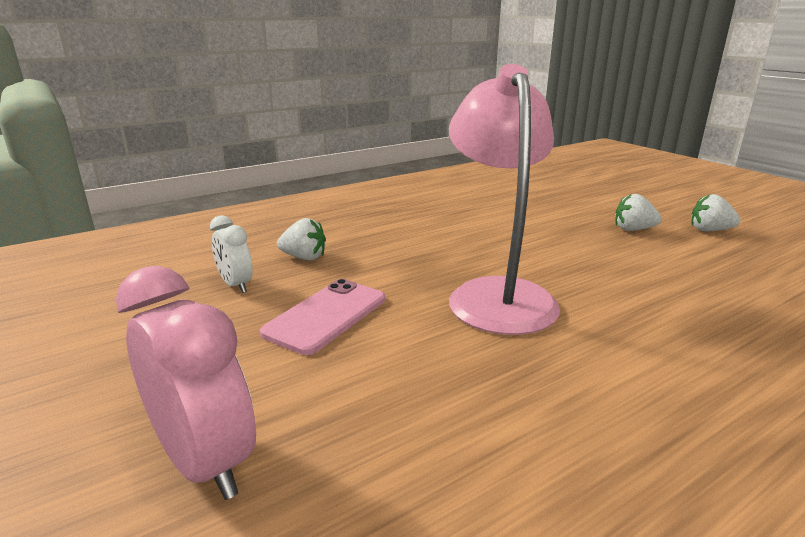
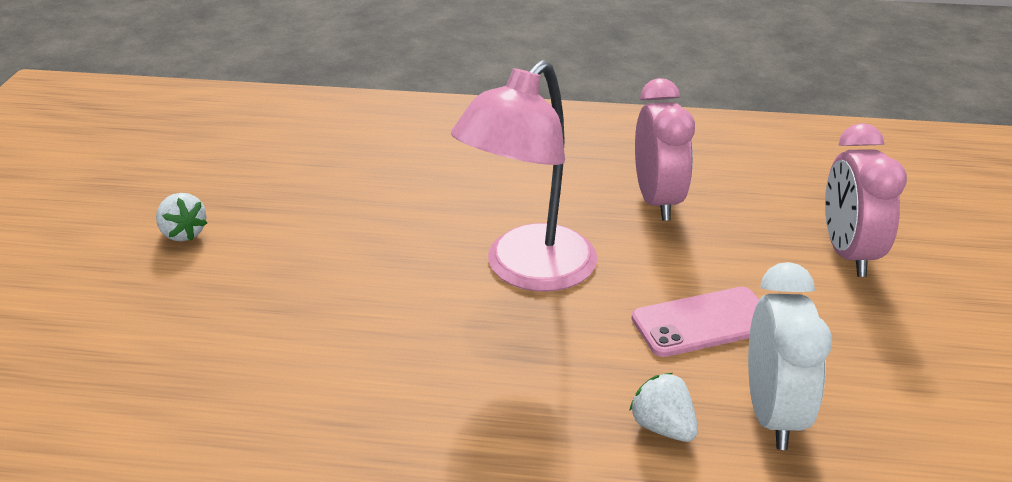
camera: 140 degrees left, 10 degrees up
(235, 285) = (773, 414): white clock -> white clock, size x1.75
(498, 417) = (658, 201): none -> pink clock
(633, 229) = (243, 273): white strawberry -> none

